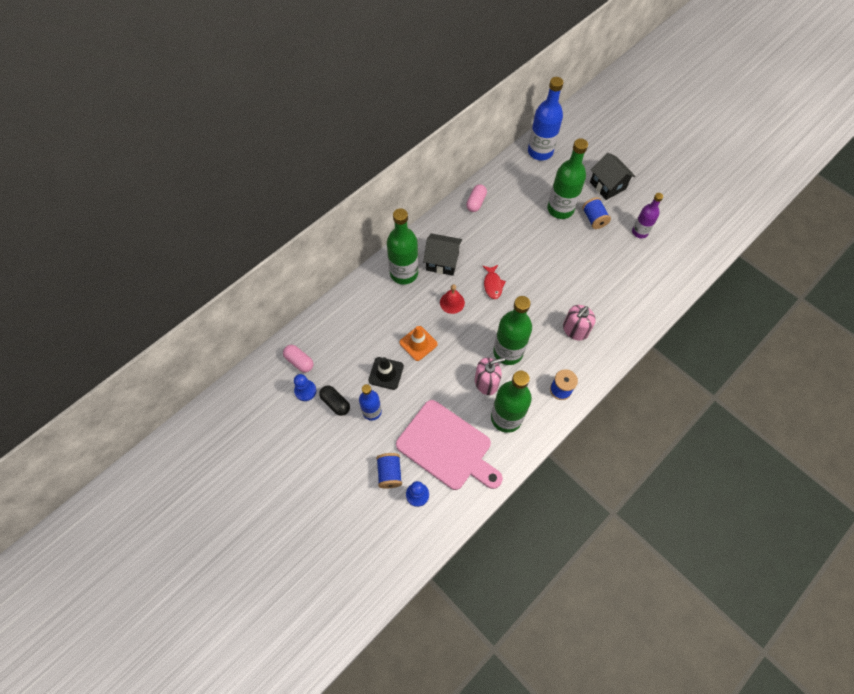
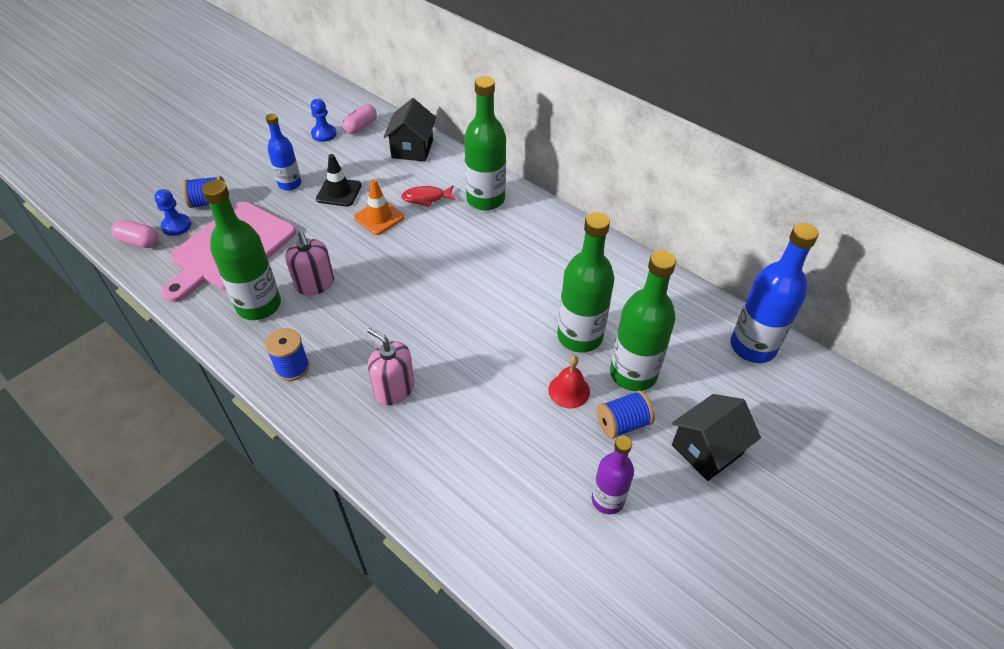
camera: 85 degrees right, 15 degrees down
(335, 403) = (305, 156): black capsule -> none
(442, 261) = (508, 234): black house -> black house (412, 149)
(452, 302) = (441, 246): red bell -> red bell (569, 390)
(476, 202) = (620, 267): pink capsule -> pink capsule (139, 242)
(493, 284) = (473, 288): red fish -> red fish (426, 198)
(508, 352) = (360, 306): green bottle -> green bottle (579, 336)

